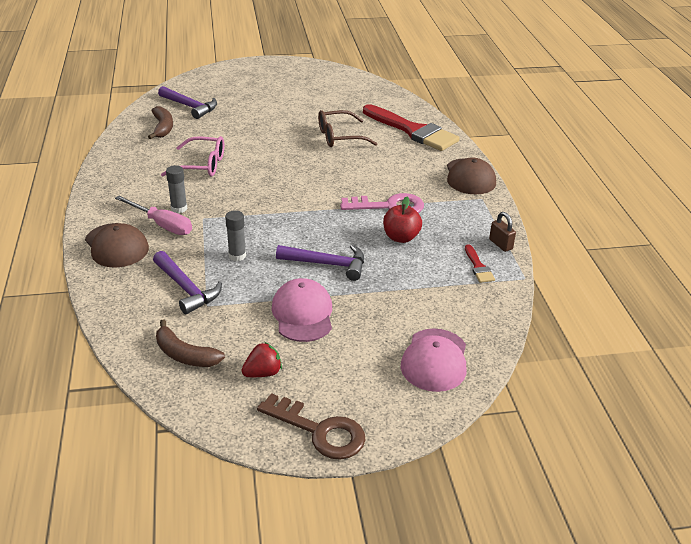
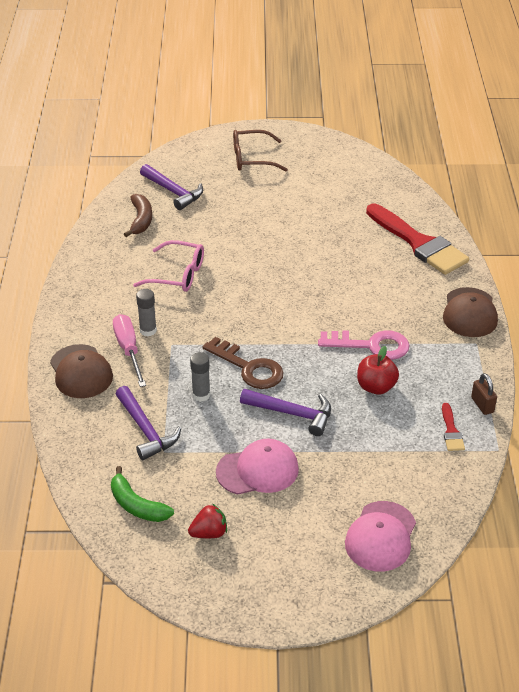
camera: 10 degrees right, 5 degrees up
(162, 225) = (129, 350): pink screwdriver -> pink screwdriver turned 150 degrees counterclockwise
(185, 355) = (137, 505): brown banana -> green banana
(302, 314) = (258, 470): pink cap -> pink cap turned 75 degrees clockwise
(319, 431) = (254, 600): brown key -> brown key (249, 368)
(339, 137) = (333, 246): brown glasses -> brown glasses (252, 158)

